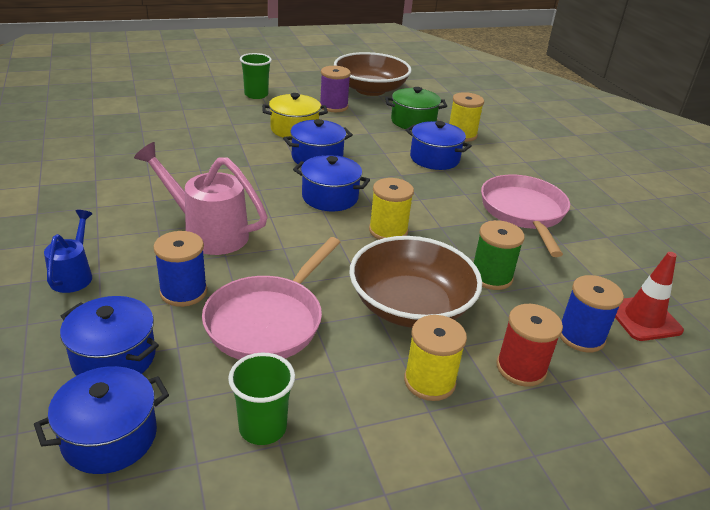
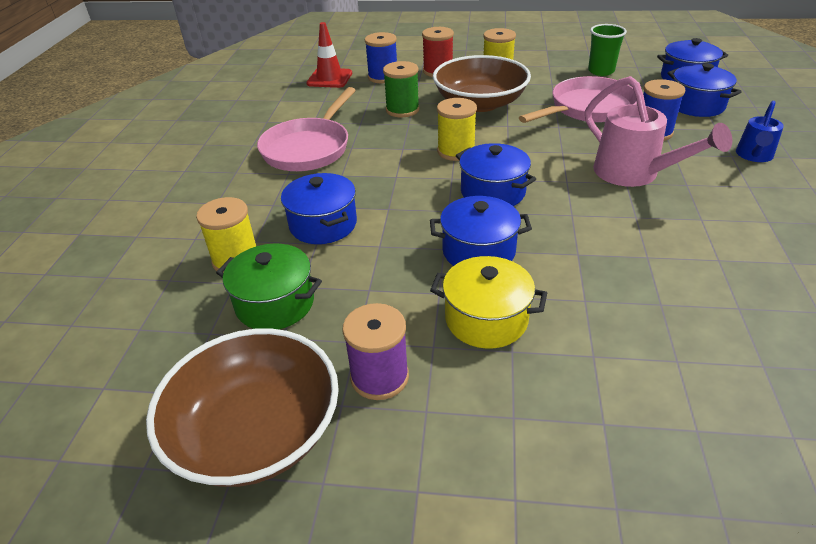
camera: 150 degrees left, 5 degrees up
(256, 95) = (526, 461): green cup -> none

